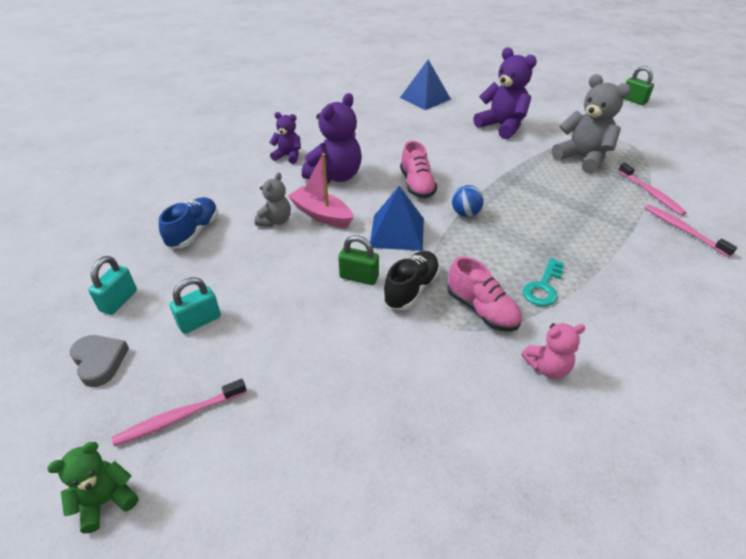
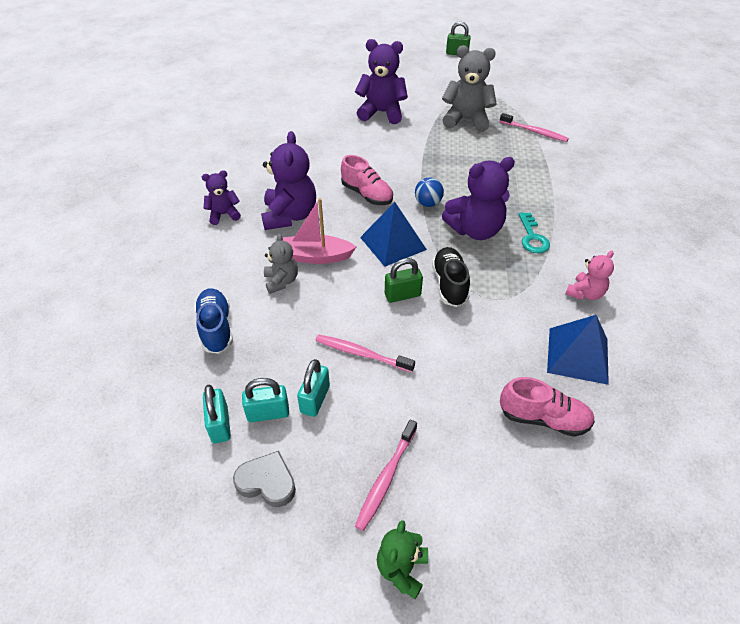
camera: 35 degrees left, 5 degrees up
(157, 311) = (268, 413): none -> turquoise padlock
(425, 98) = (290, 107): blue pyramid -> blue pyramid (577, 355)
(481, 310) = (510, 275): pink shoe -> pink shoe (543, 418)
(488, 255) = (475, 230): none -> purple teddy bear
(683, 230) = (576, 153): pink toothbrush -> pink toothbrush (362, 354)

